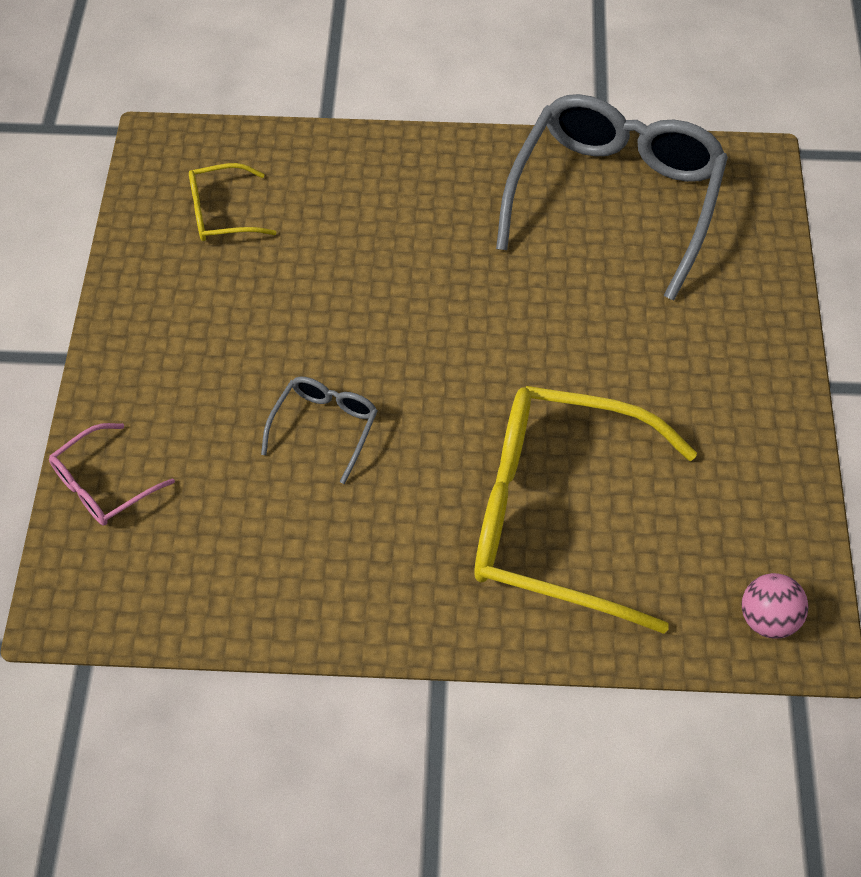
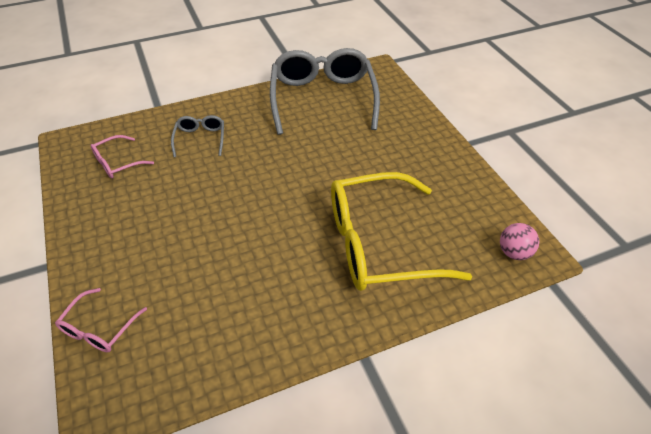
camera: 25 degrees left, 10 degrees down
(222, 213) = (117, 163): yellow glasses -> pink glasses
(325, 427) = (227, 246): grey glasses -> grey glasses (200, 139)

